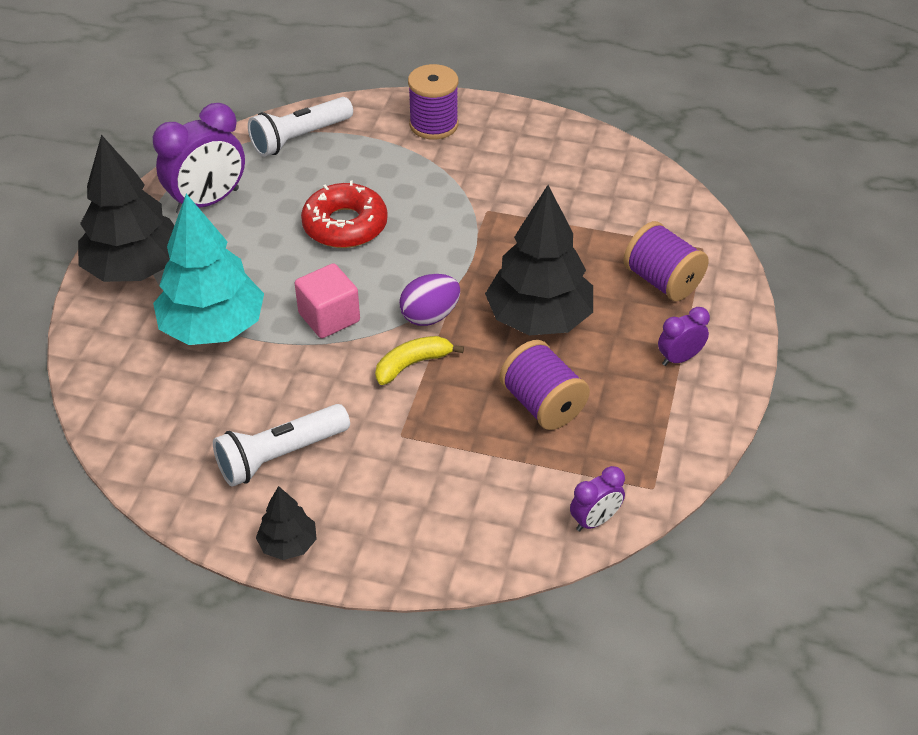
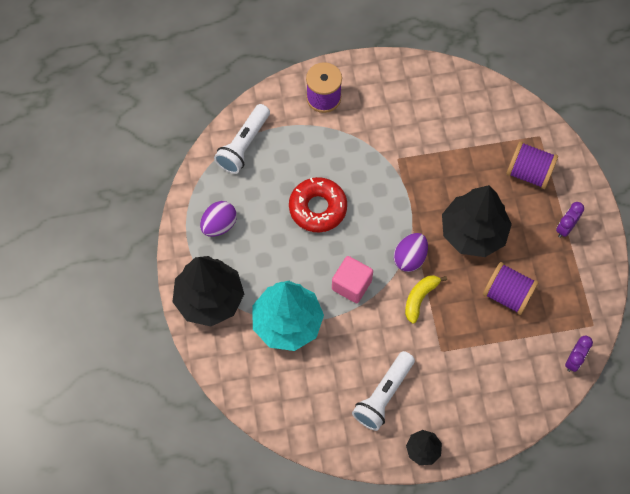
camera: 25 degrees left, 20 degrees up
(208, 202) = (219, 225): purple clock -> purple egg

